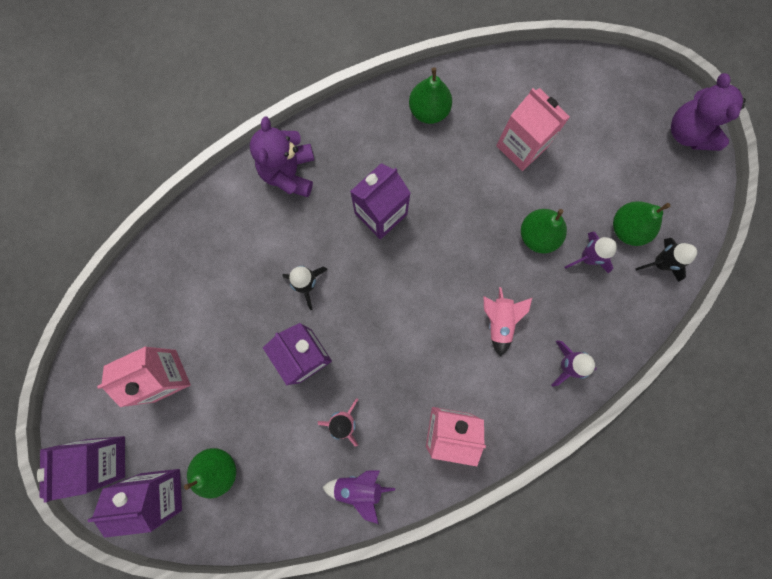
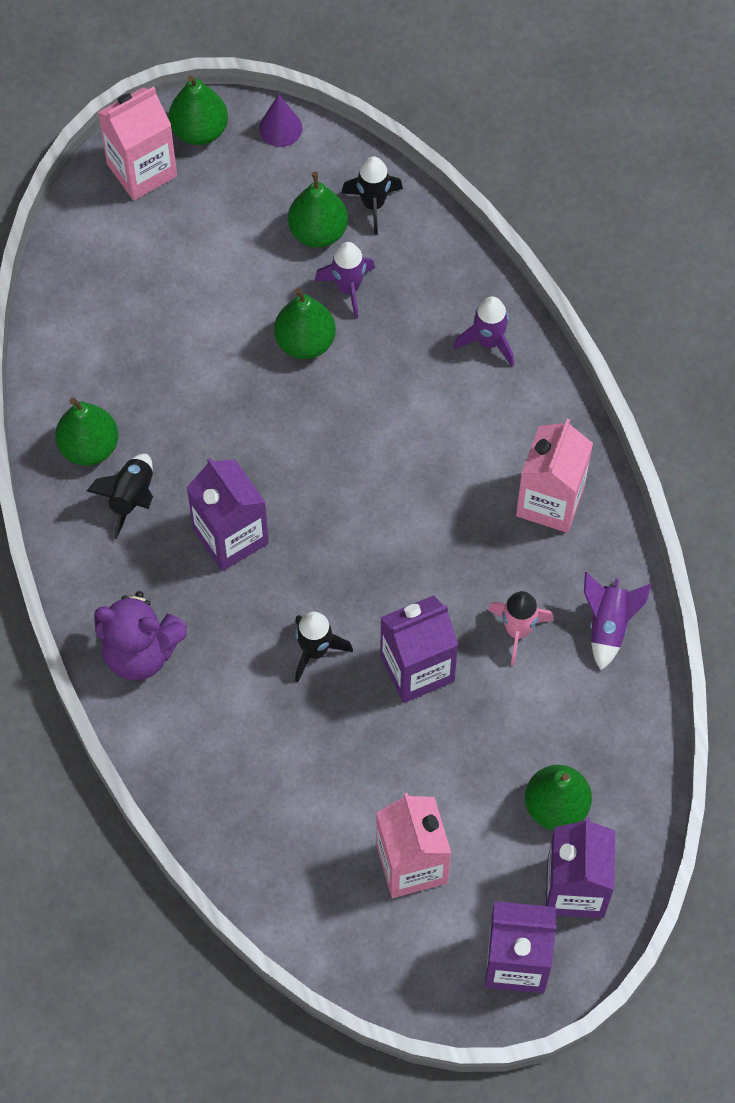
camera: 80 degrees left, 15 degrees down
(397, 144) = (131, 498): none -> black rocket
(499, 321) = (415, 412): pink rocket -> none
(521, 146) = (172, 337): pink carton -> pink carton (142, 170)
(689, 132) = (199, 130): purple teddy bear -> green pear
(705, 187) = (280, 128): none -> purple cone

